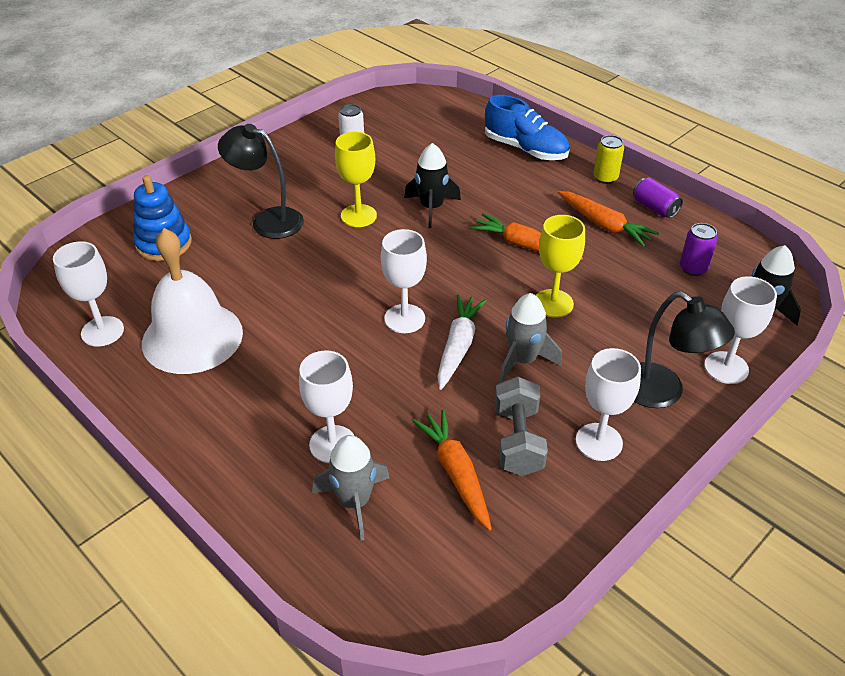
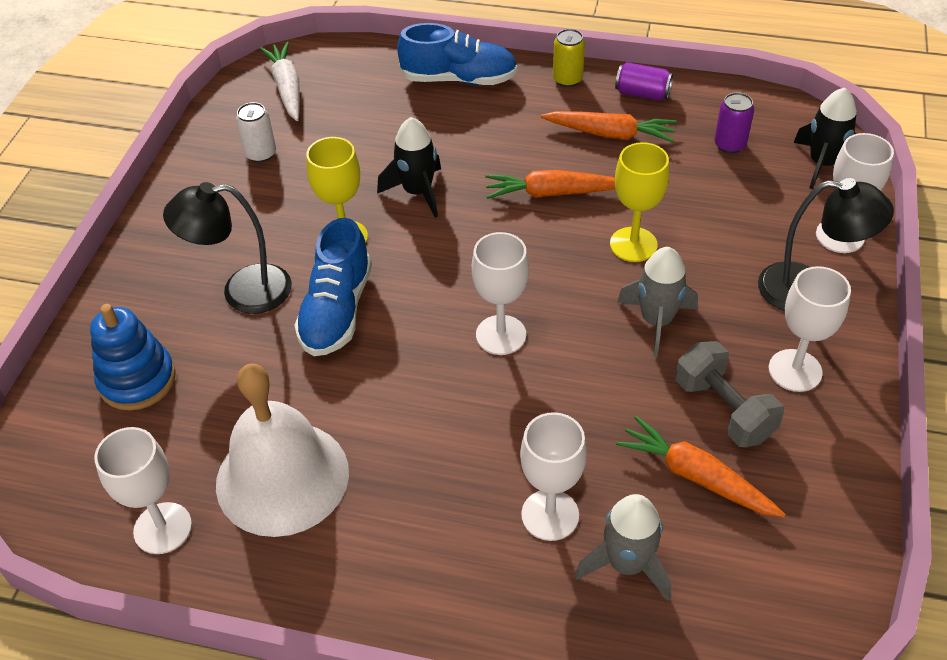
camera: 30 degrees left, 5 degrees up
(313, 256) = (337, 310): none -> blue shoe
(458, 346) = (582, 339): white carrot -> white carrot (287, 88)

